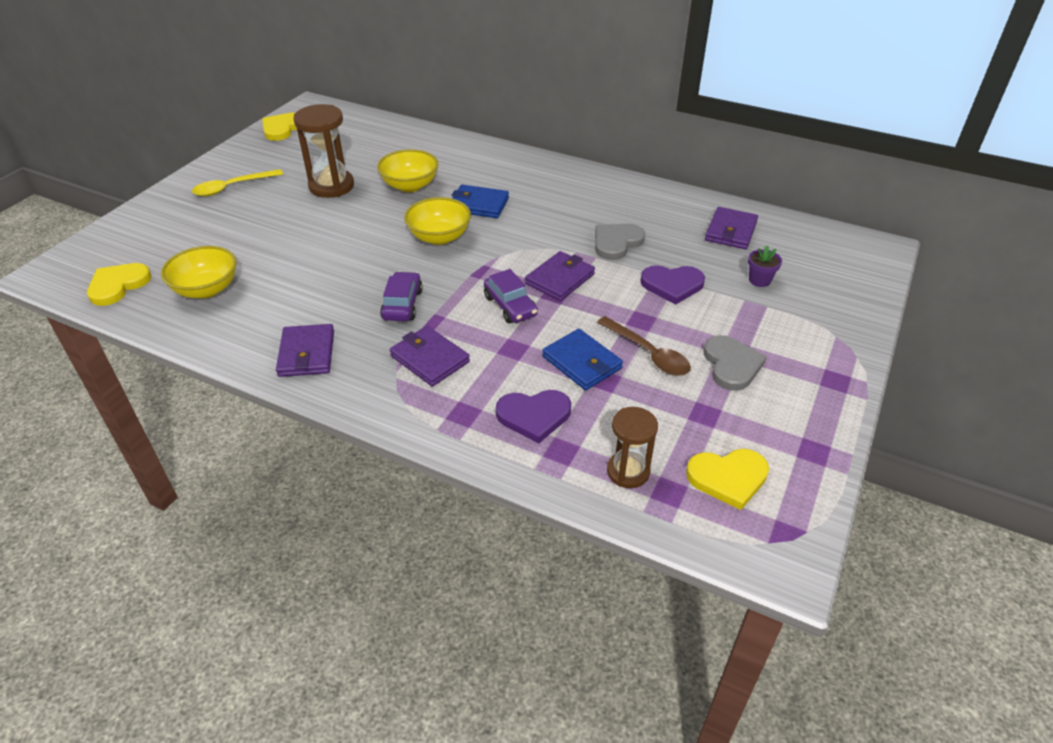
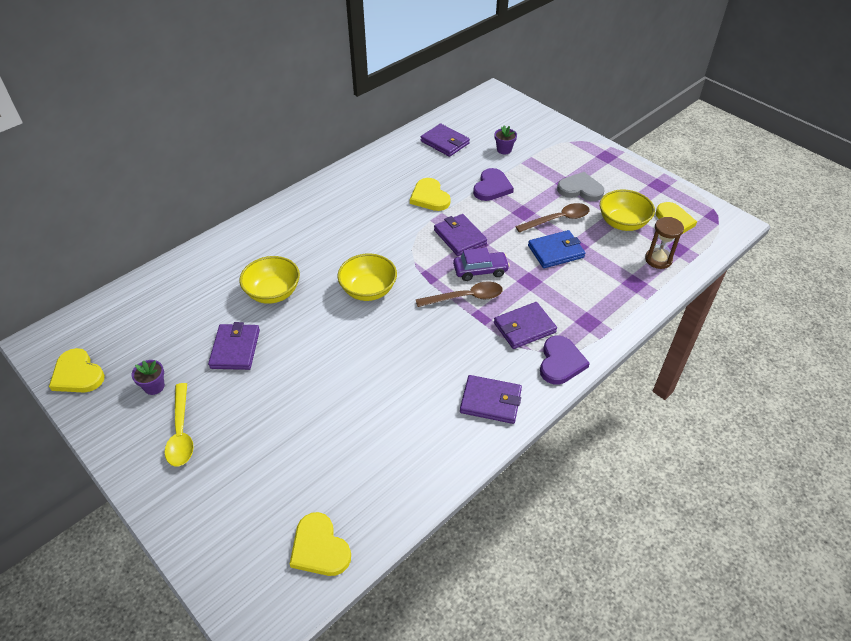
camera: 70 degrees left, 5 degrees up
(207, 289) = (365, 467): yellow bowl -> yellow bowl (622, 223)
(278, 162) = (154, 386): none -> purple flower pot
(331, 186) = (235, 349): brown hourglass -> purple wallet
(402, 304) = (451, 331): purple car -> none
(459, 304) = (465, 297): none -> brown spoon
(479, 204) = (333, 256): blue wallet -> none
(534, 416) = (600, 287): purple heart -> purple heart (560, 362)
(616, 243) = (429, 197): grey heart -> yellow heart

